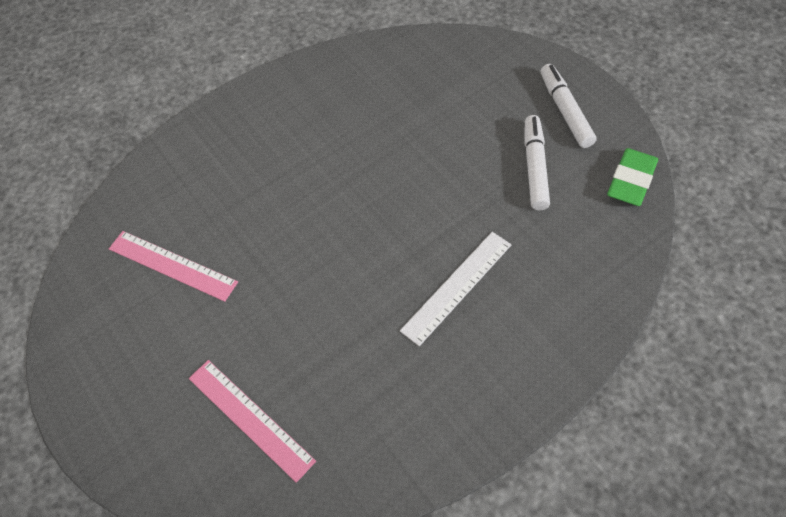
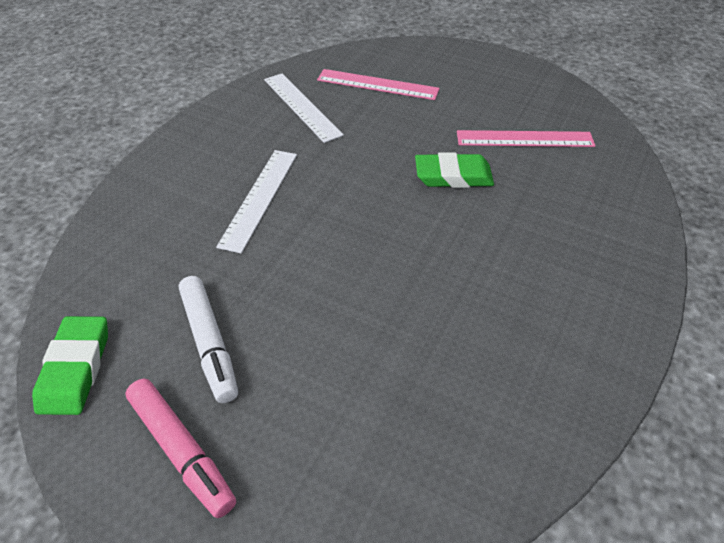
camera: 150 degrees right, 10 degrees down
(272, 246) = (453, 176): none -> green eraser
(358, 413) = (302, 106): none -> white ruler
(565, 111) = (182, 450): white marker -> pink marker

